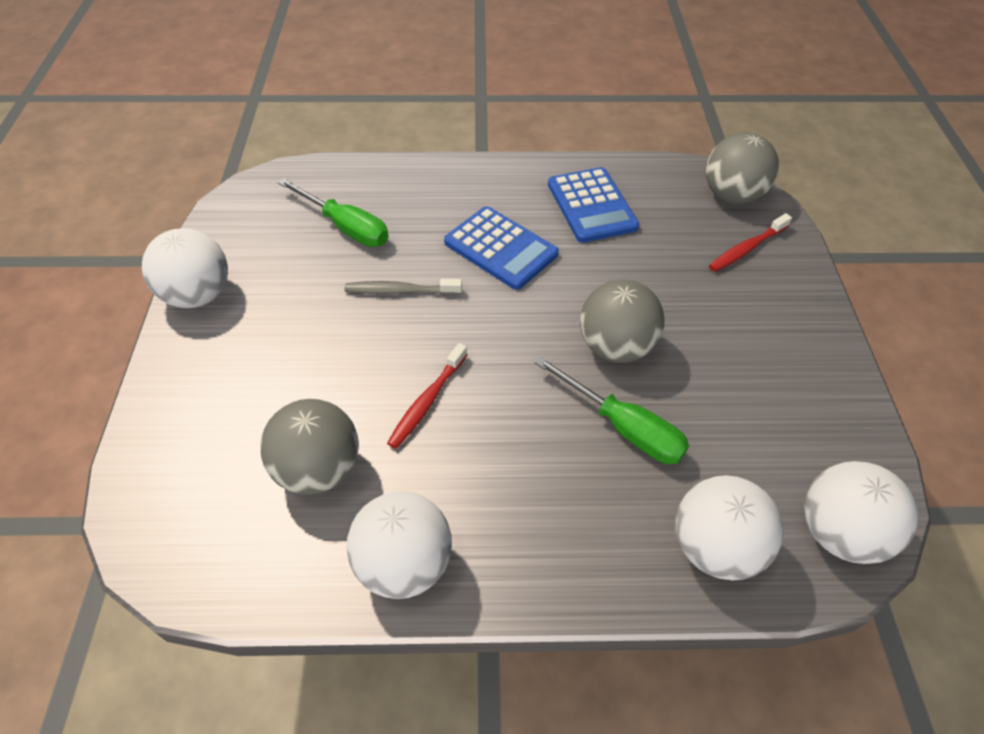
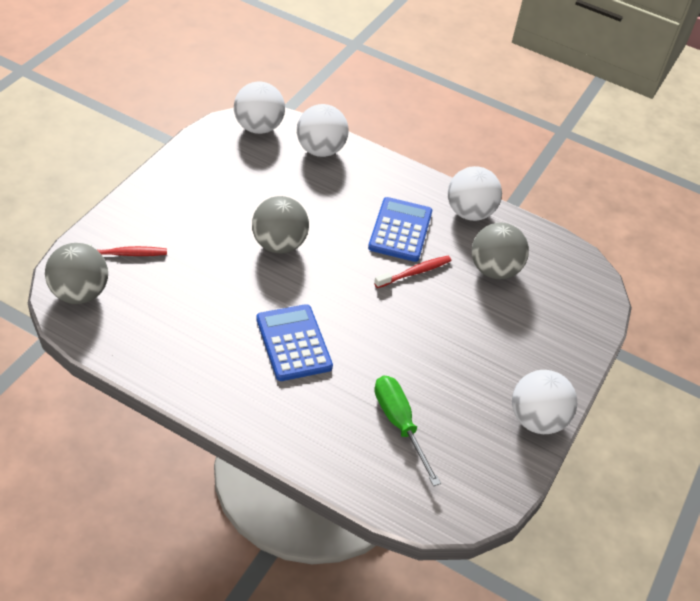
camera: 155 degrees left, 5 degrees down
(400, 291) = (388, 348): grey toothbrush -> none
(592, 205) = (192, 341): blue calculator -> blue calculator (400, 230)
(623, 427) = (315, 208): green screwdriver -> none

